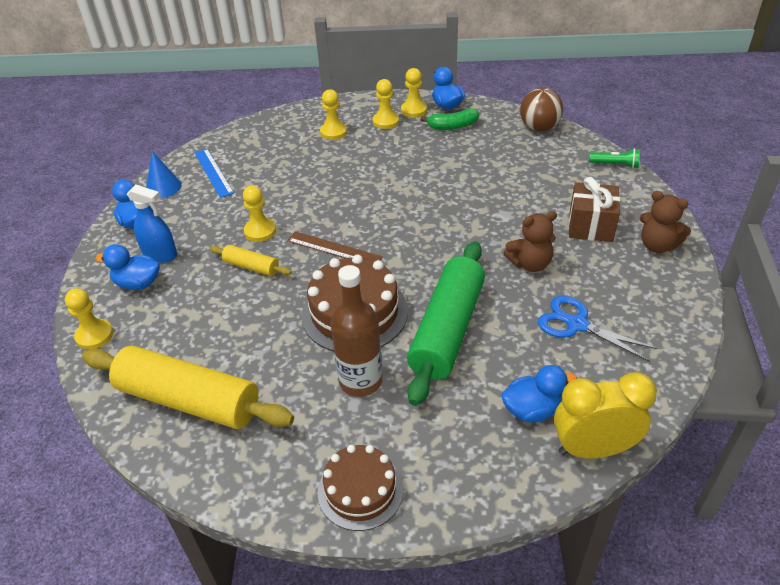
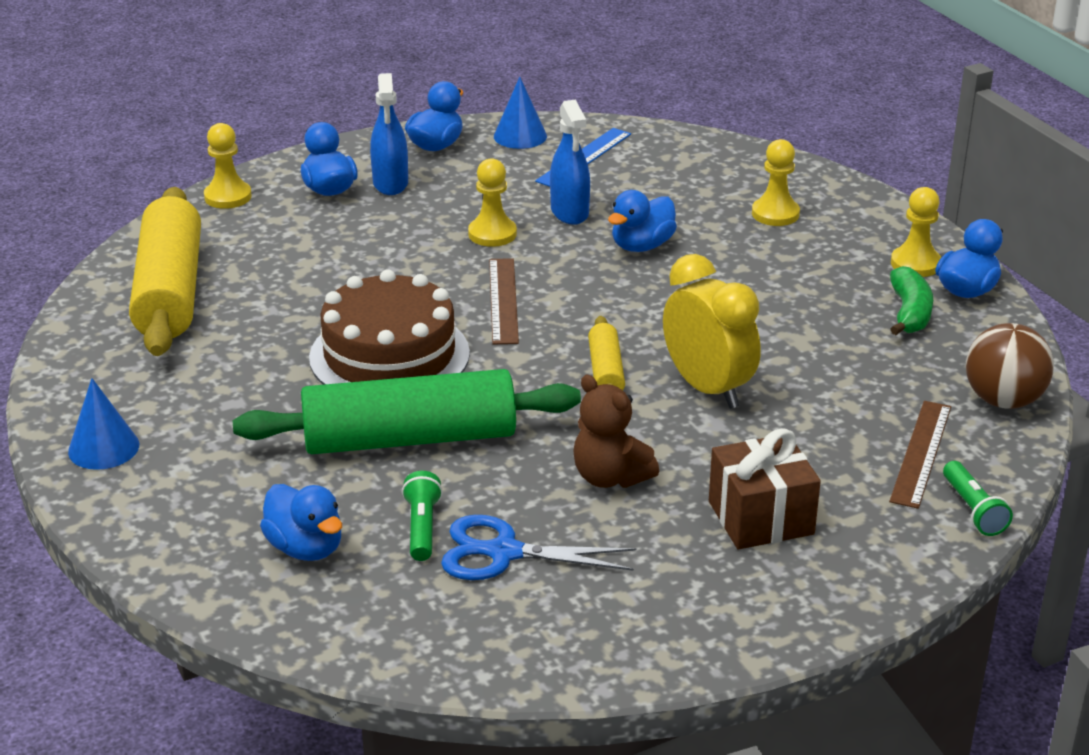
camera: 60 degrees right, 10 degrees down
(251, 267) = (418, 252): yellow rolling pin -> yellow rolling pin (605, 372)
(265, 196) = (569, 212): none -> blue spray bottle
(323, 183) = (642, 246): none -> blue duck
(360, 381) = (272, 397): brown bottle -> none
(360, 490) = (103, 448): brown cake -> blue cone
(385, 121) = (853, 248): yellow pawn -> none
(453, 126) = (909, 313): green banana -> green banana turned 135 degrees counterclockwise
(538, 351) = (422, 527): none -> green flashlight
(565, 163) = (921, 453): none -> brown ruler
(577, 324) = (504, 552): blue scissors -> blue scissors turned 90 degrees counterclockwise
(593, 449) = (266, 617): yellow clock -> yellow clock (708, 388)
(657, 245) = (770, 601): brown teddy bear -> none

